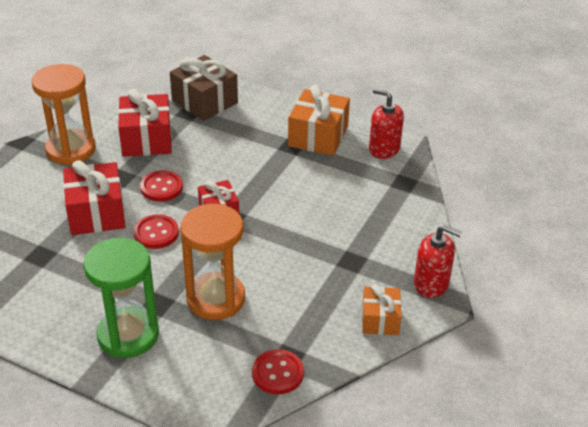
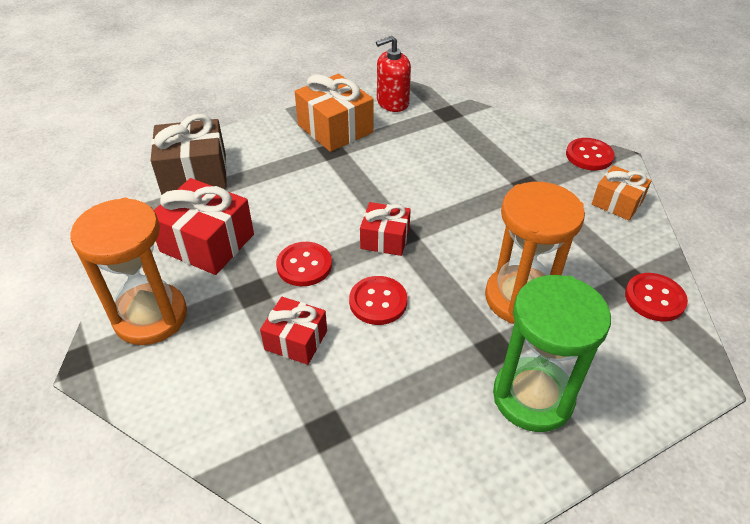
camera: 55 degrees left, 5 degrees up
(96, 213) = (296, 340): red gift -> red gift, size x0.61
(431, 284) = (589, 156): red soap dispenser -> red button

